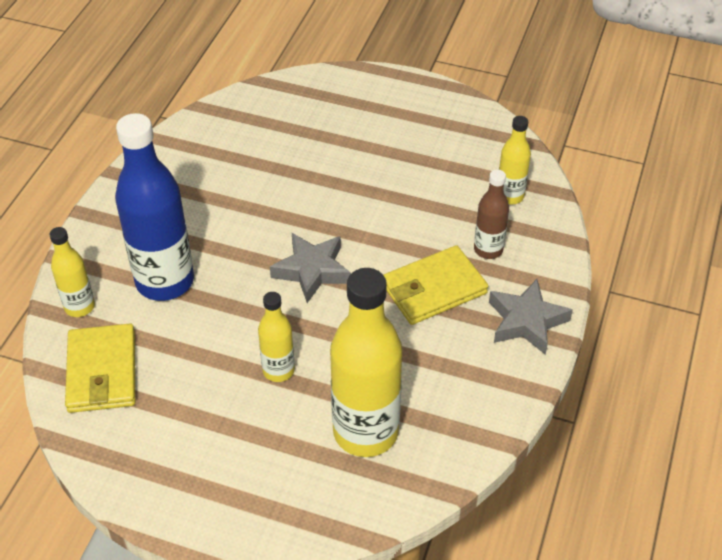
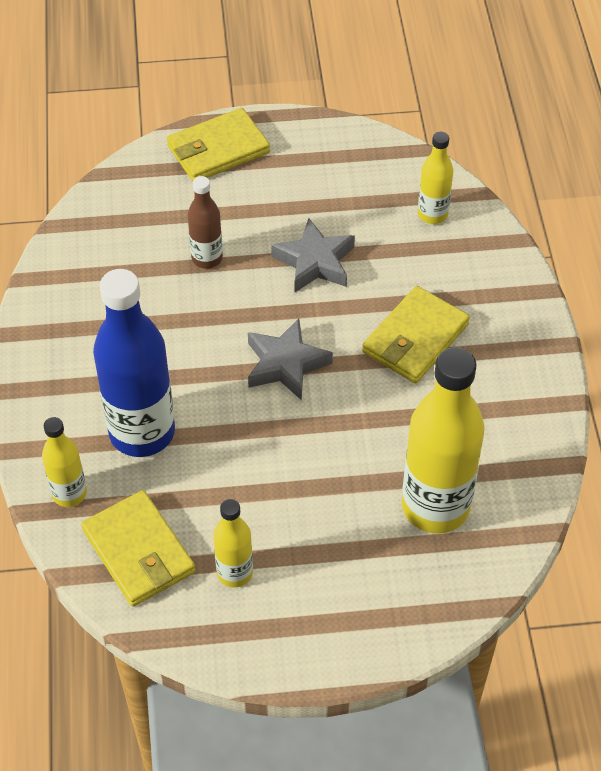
camera: 25 degrees left, 5 degrees up
(278, 370) = (315, 479): yellow bottle -> yellow bottle (235, 573)
(362, 91) = (218, 149): none -> yellow wallet
(488, 250) = (444, 278): brown bottle -> brown bottle (207, 258)
(526, 321) = (520, 338): grey star -> grey star (315, 262)

